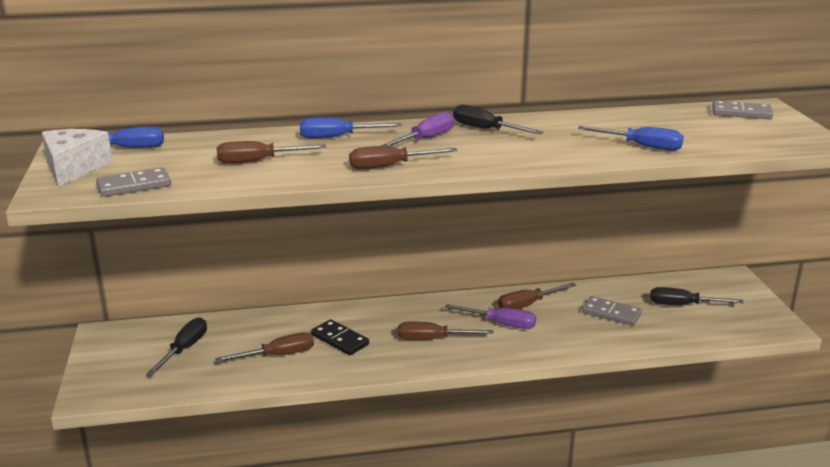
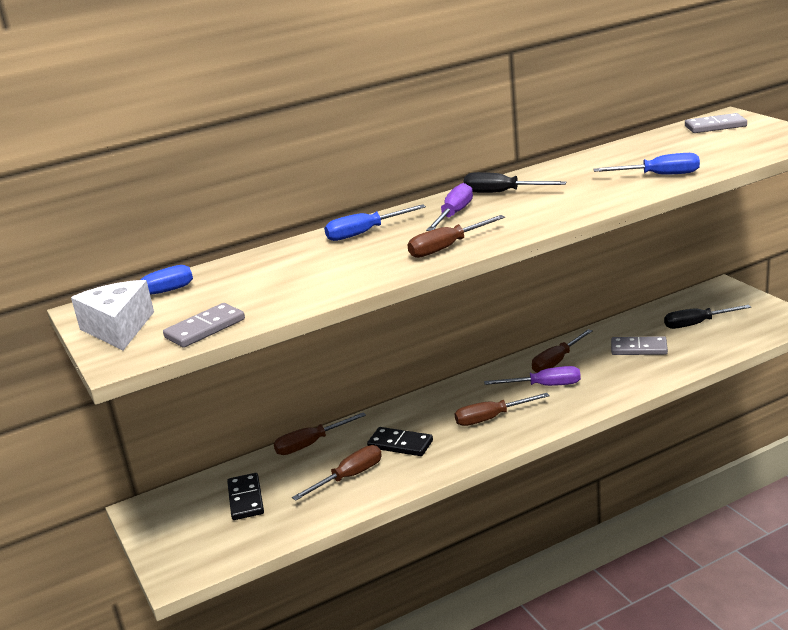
camera: 15 degrees left, 0 degrees up
(184, 349) = (245, 499): black screwdriver -> black domino
(258, 161) = (310, 274): brown screwdriver -> brown screwdriver (311, 444)

